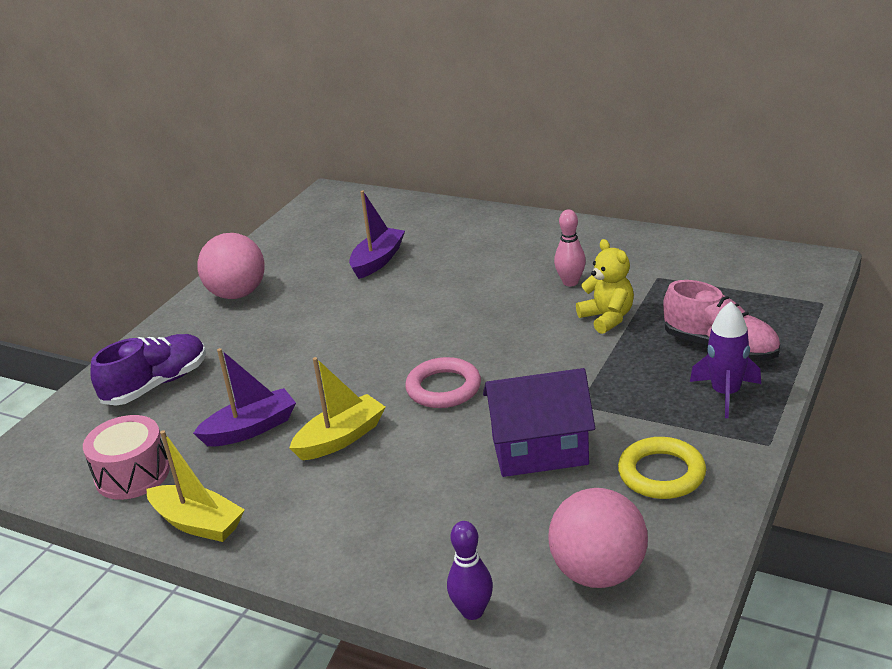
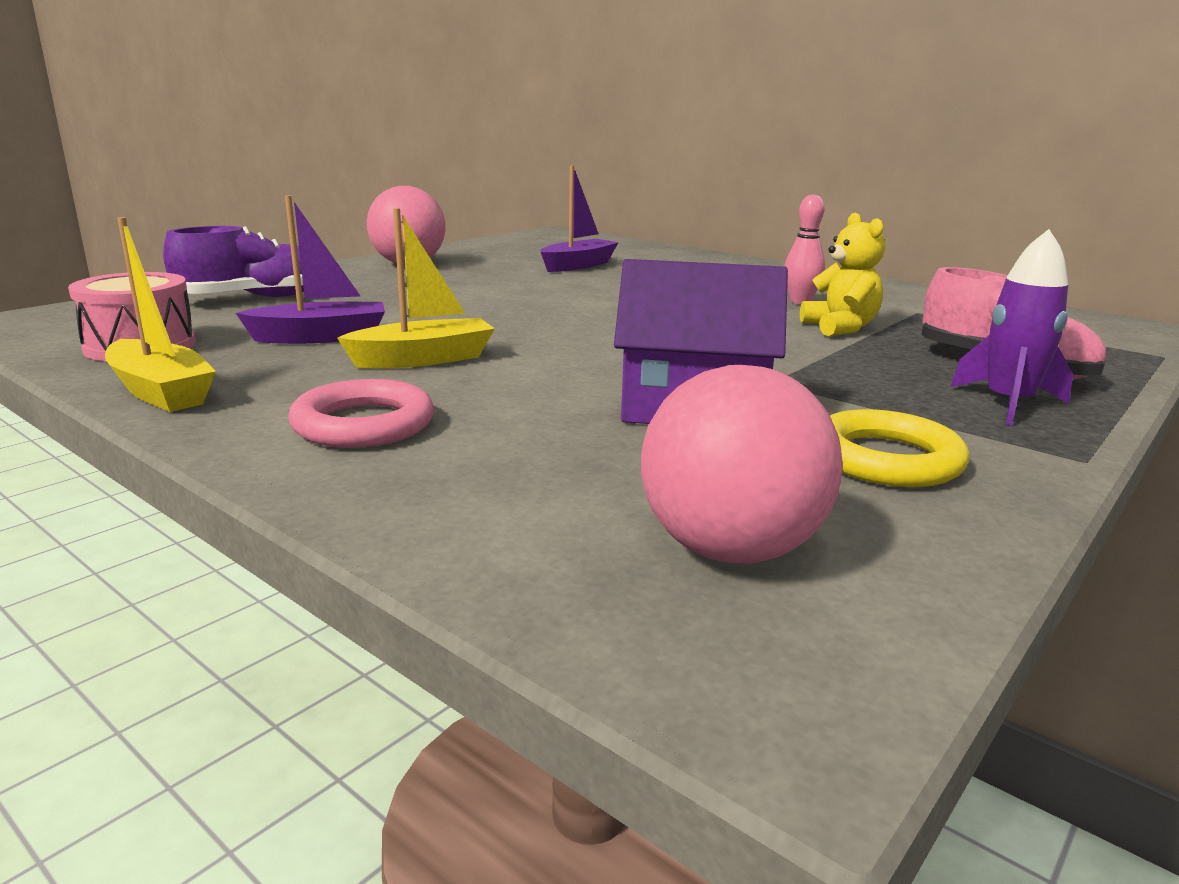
camera: 10 degrees right, 10 degrees down
(443, 388) = (590, 344): pink ring -> pink ring (363, 424)
(472, 611) = (466, 553): purple bowling pin -> none

